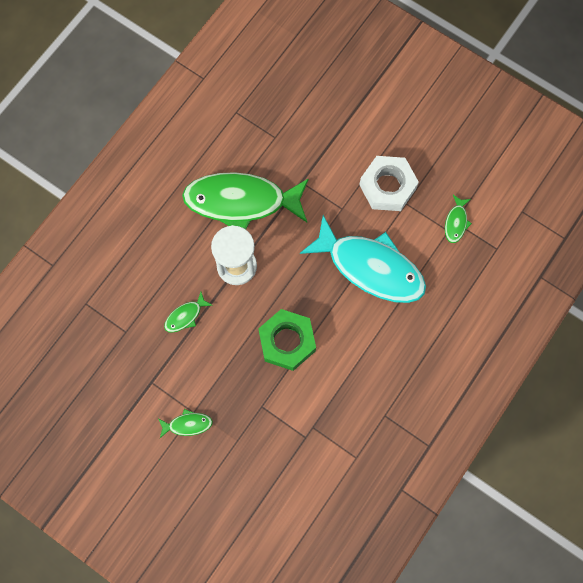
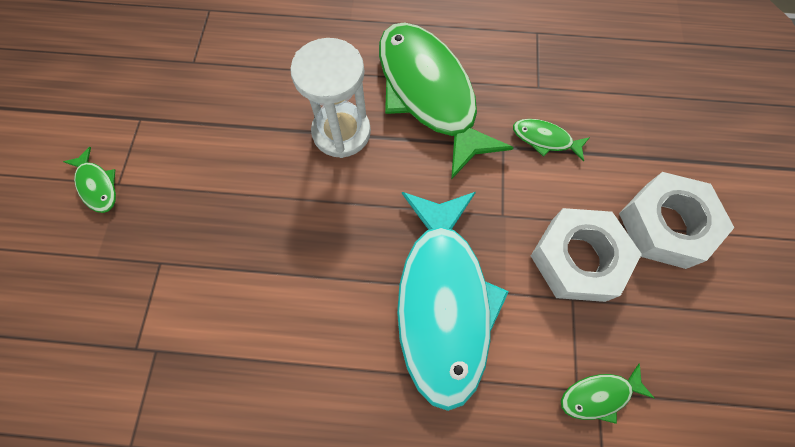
camera: 60 degrees right, 5 degrees down
(185, 316) = (244, 110): green fish -> green fish (545, 139)
(287, 342) = (269, 246): green nut -> none
(395, 131) = (665, 225): none -> white nut

